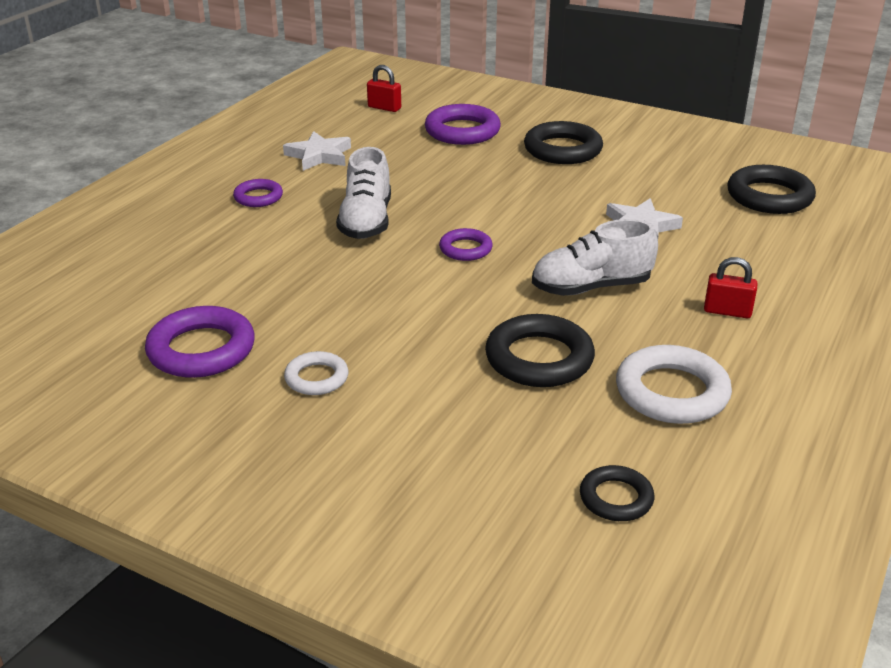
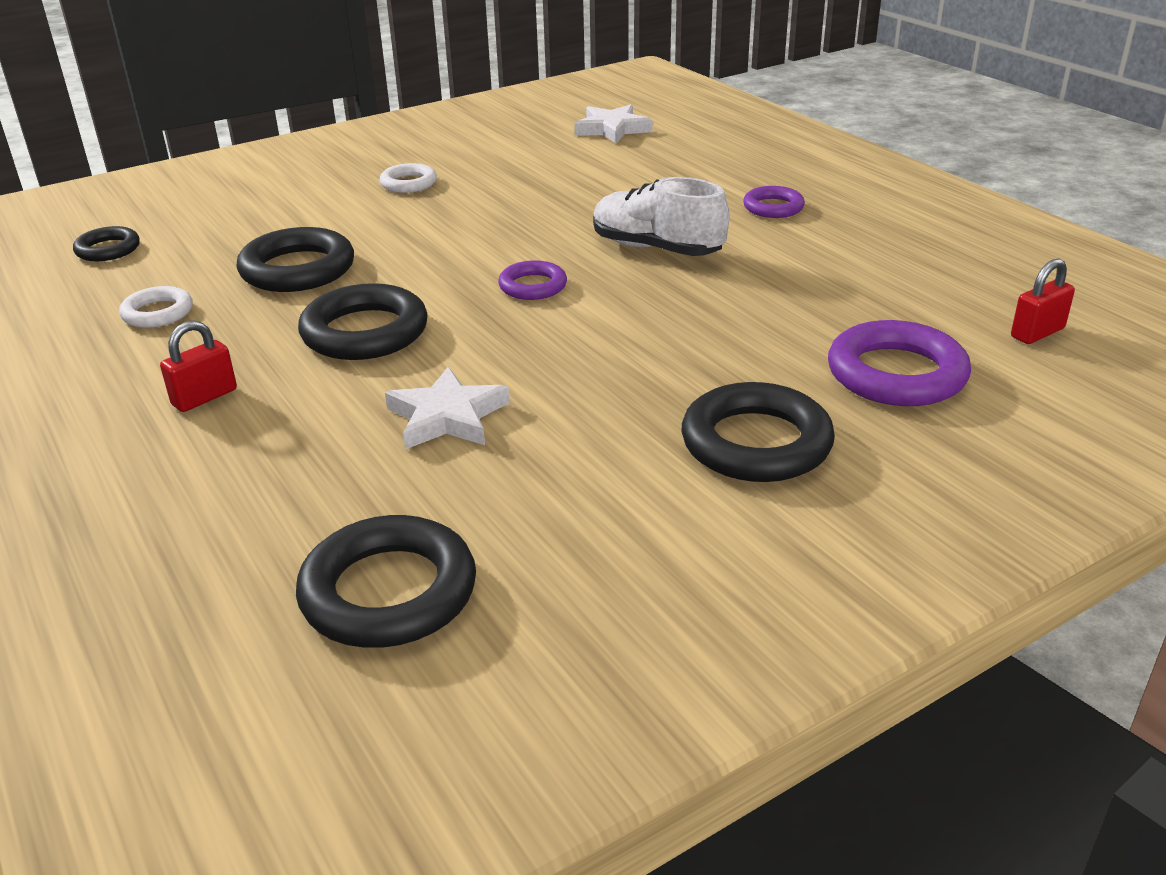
camera: 120 degrees right, 0 degrees up
(201, 349) = (504, 154): purple ring -> none
(319, 156) = (870, 255): white star -> white star (612, 129)
(591, 287) = (365, 332): white shoe -> black ring
(671, 392) = (158, 313): white ring -> white ring, size x0.57

